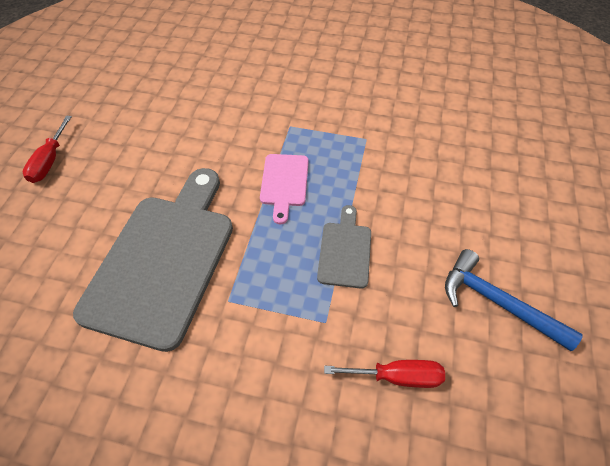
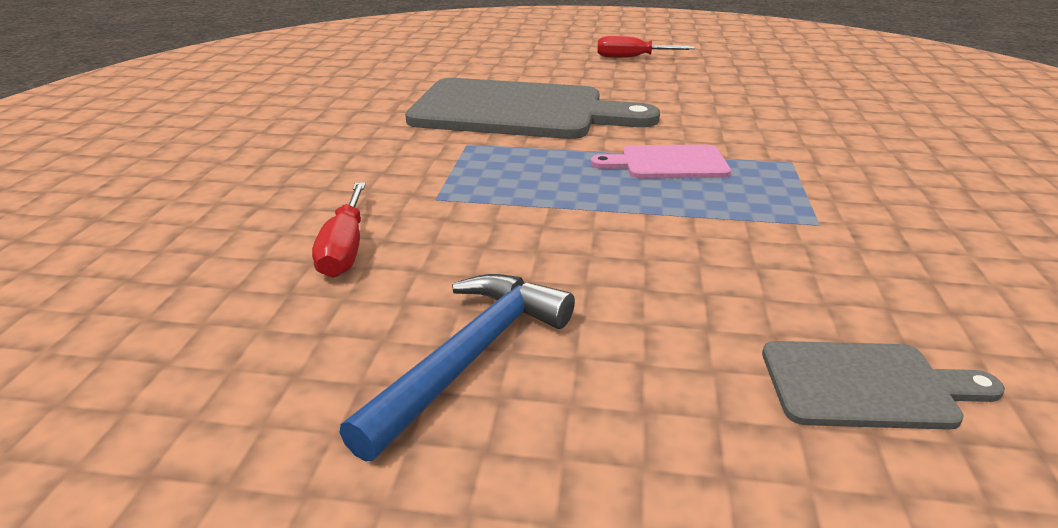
camera: 85 degrees right, 25 degrees down
(345, 251) = (556, 209): grey cutting board -> grey cutting board (866, 385)

